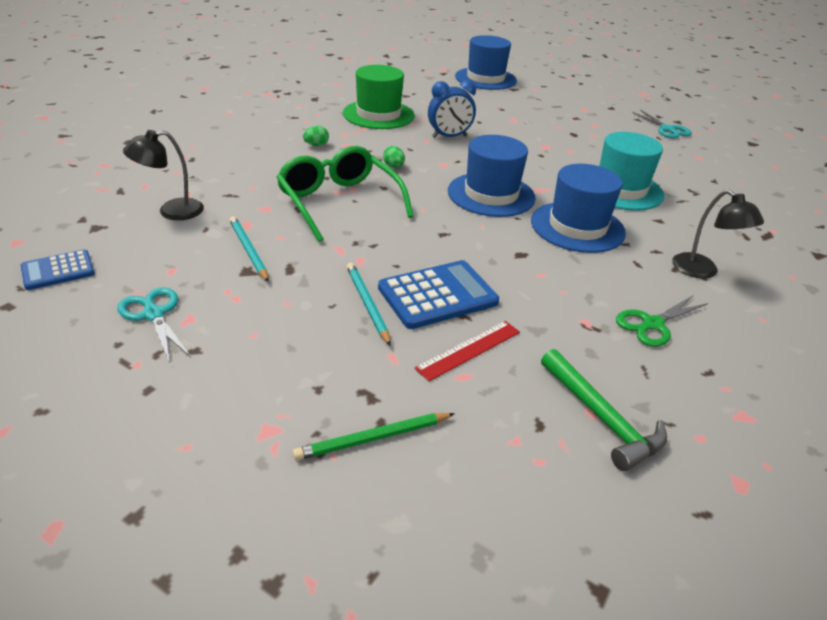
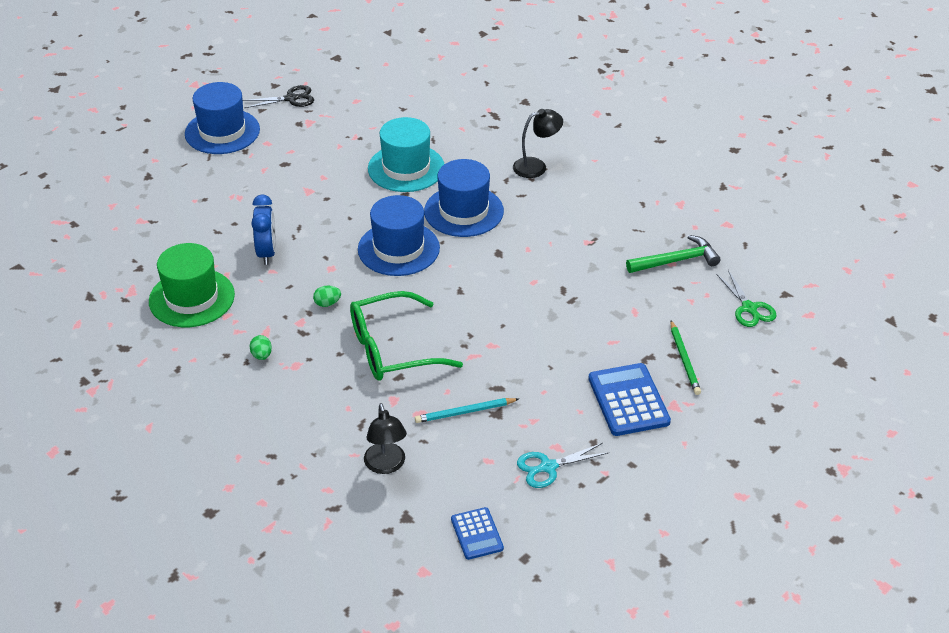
camera: 75 degrees left, 5 degrees up
(367, 304) = (551, 348): turquoise pencil -> none
(437, 295) = (546, 308): blue calculator -> blue calculator (628, 400)
(469, 350) = (609, 304): red ruler -> none
(485, 79) = (106, 192): blue hat -> blue hat (222, 132)
(652, 324) = (593, 212): green scissors -> green scissors (749, 308)
(667, 129) = (291, 98): turquoise scissors -> black scissors

